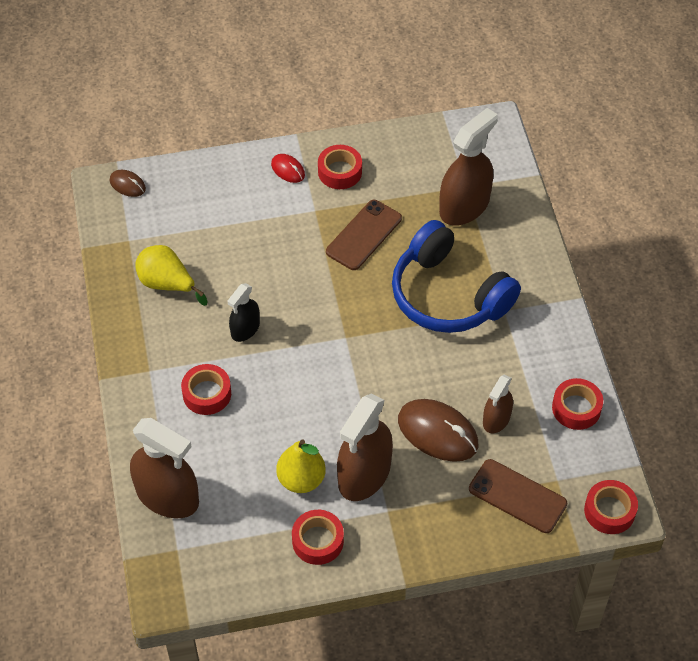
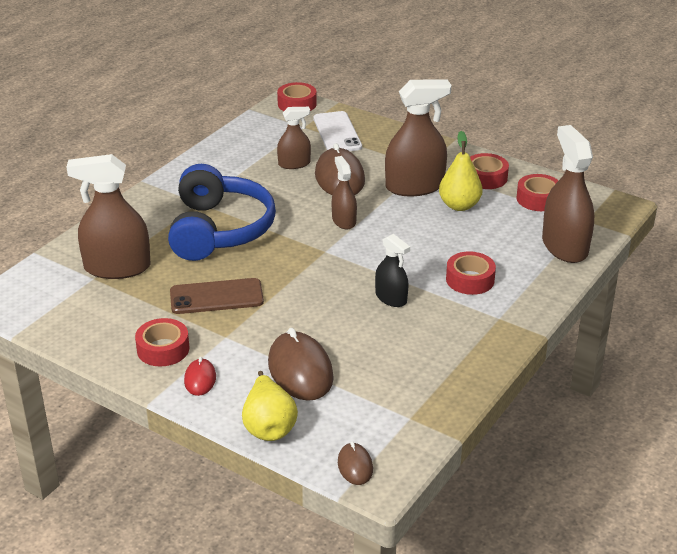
camera: 135 degrees left, 20 degrees down
(167, 284) = (416, 363): yellow pear -> yellow pear (269, 426)
(235, 222) = (300, 370): none -> brown mouse
(245, 329) = (391, 298): black spray bottle -> black spray bottle turned 60 degrees clockwise
(371, 382) = (344, 221): none -> brown spray bottle
(517, 496) = (337, 133): brown phone -> white phone
(576, 408) = (240, 143): red tape -> red tape (538, 199)

